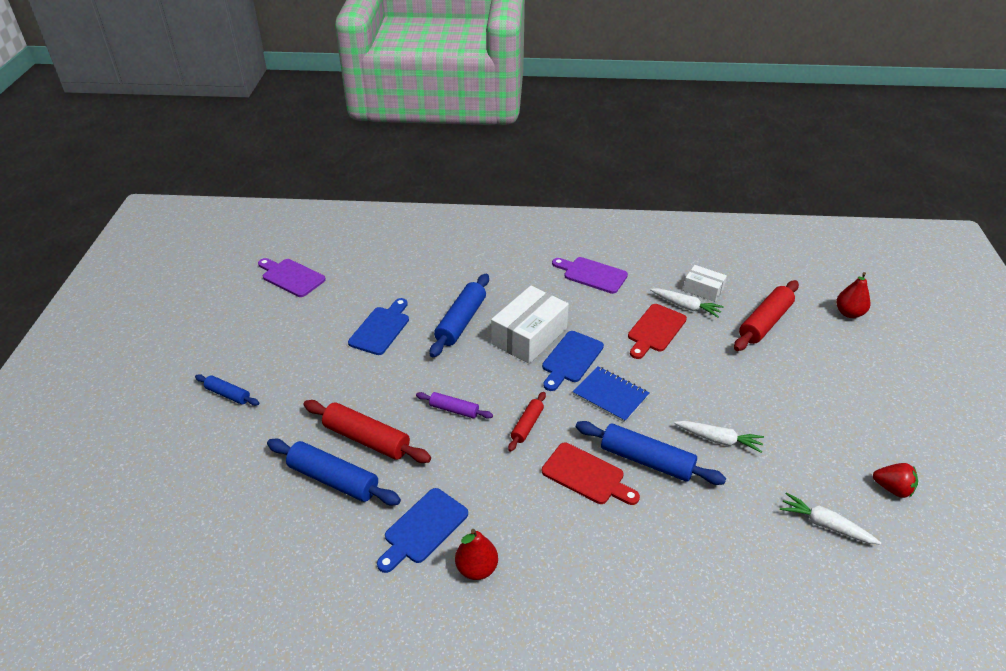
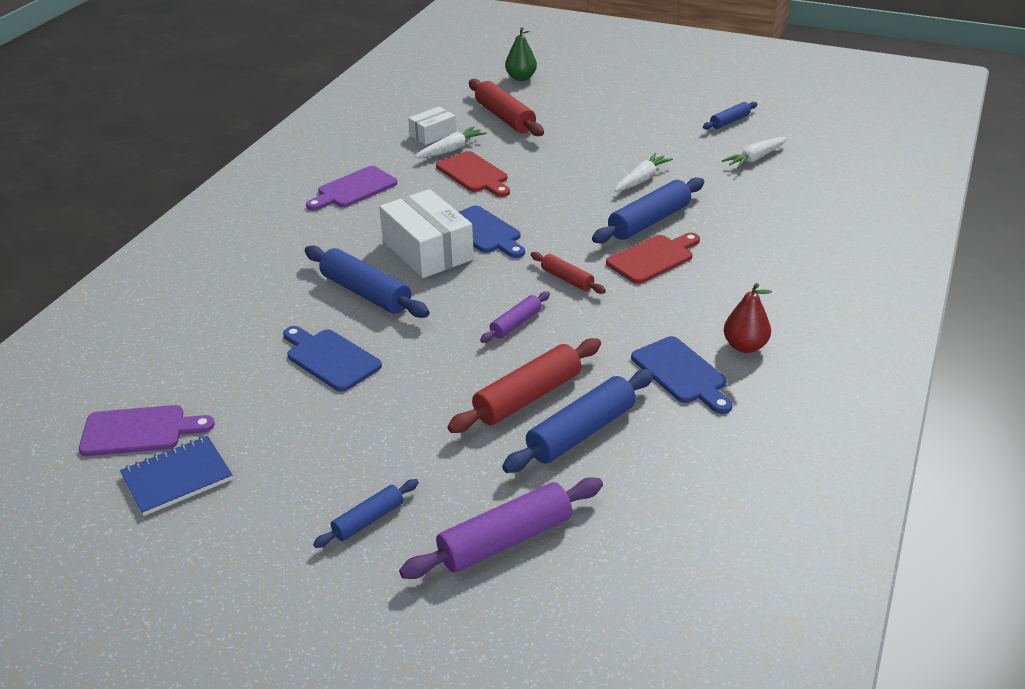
camera: 70 degrees left, 5 degrees down
(216, 465) = (505, 540): none -> purple rolling pin
(291, 277) = (139, 431): purple cutting board -> purple cutting board turned 150 degrees counterclockwise
(610, 395) = (552, 221): blue notebook -> blue notebook (177, 477)
(849, 313) = (521, 78): red pear -> green pear
(892, 488) = (729, 121): red strawberry -> blue rolling pin

